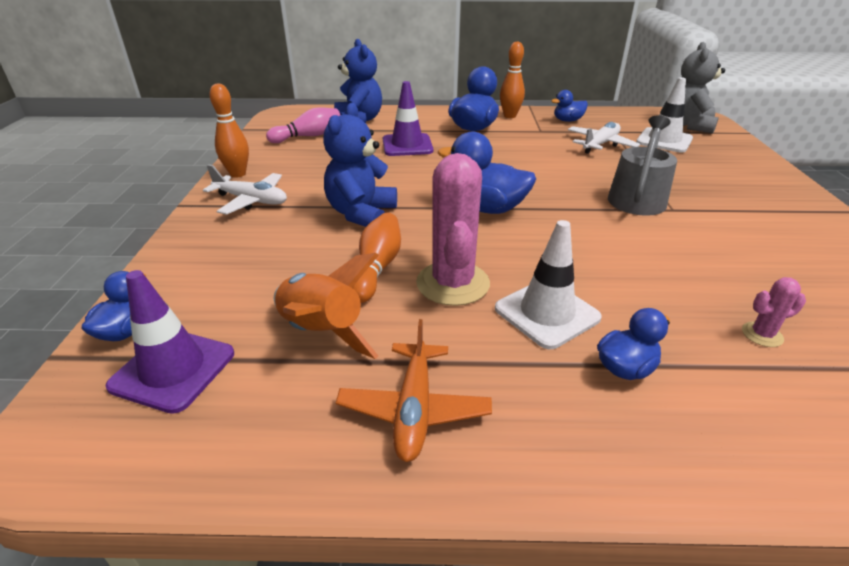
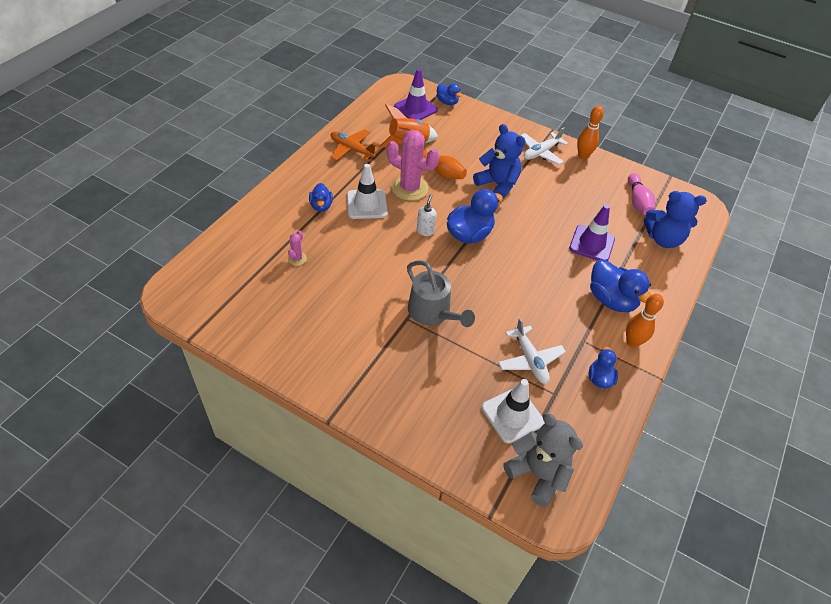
camera: 115 degrees right, 15 degrees up
(525, 240) = (425, 231): none -> white soap dispenser

